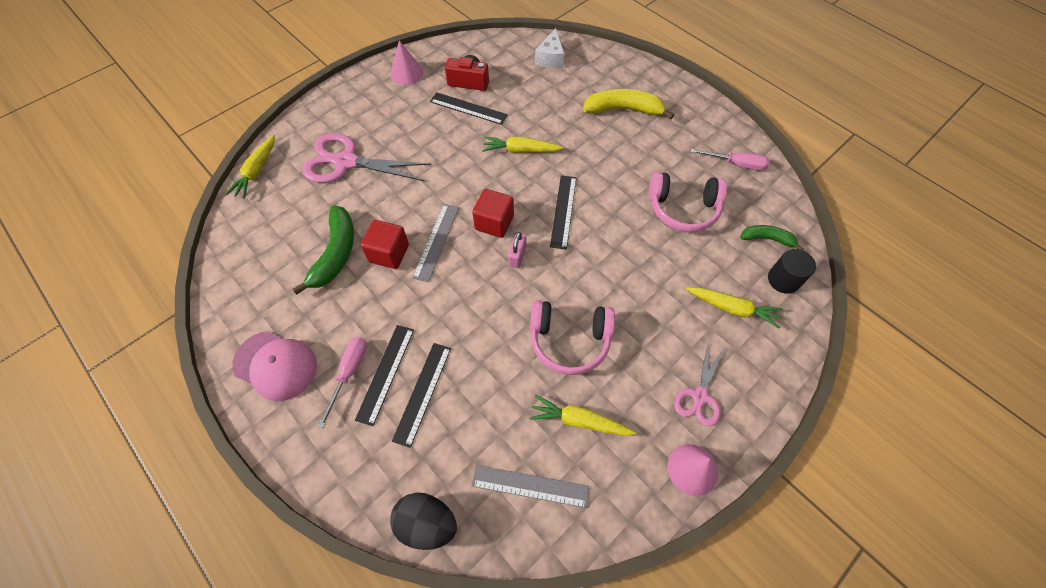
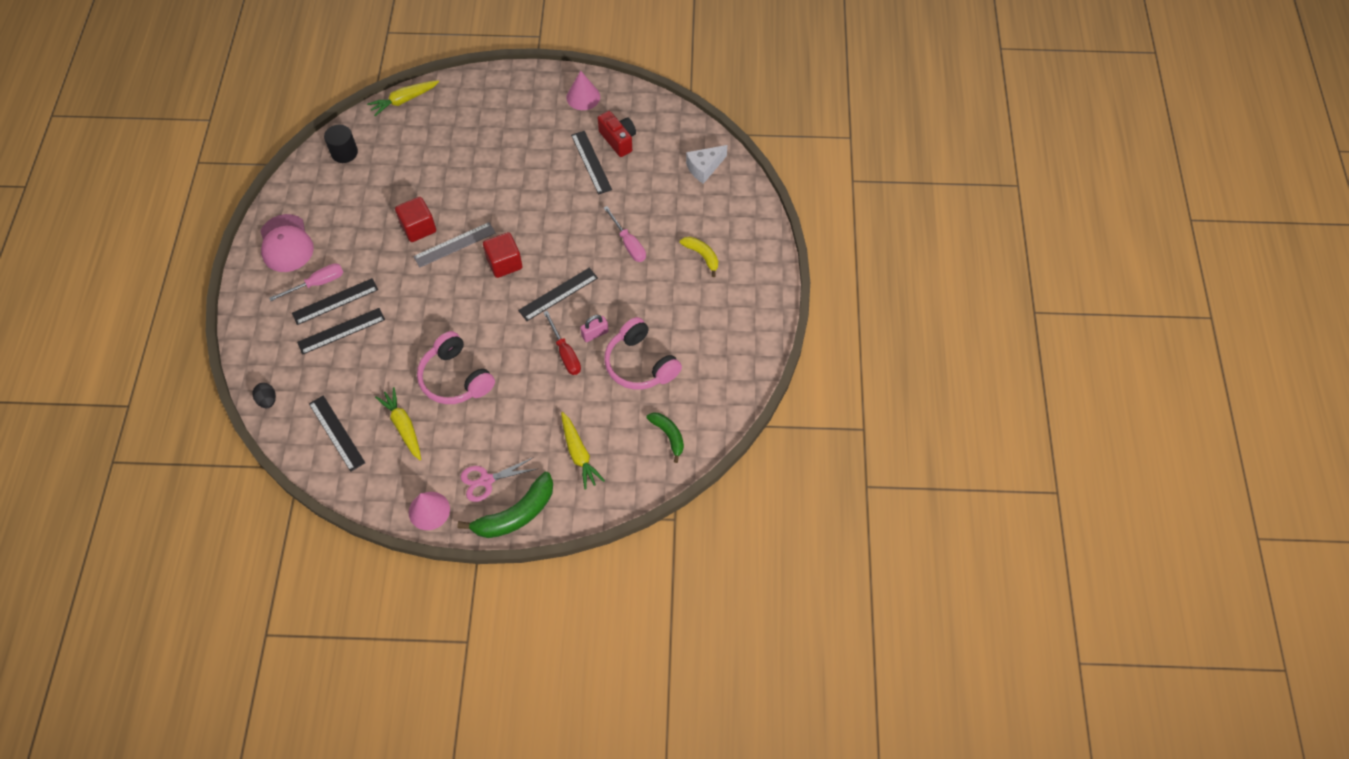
camera: 45 degrees right, 0 degrees up
(336, 254) = (388, 201): green banana -> green banana (516, 514)
(346, 162) = (464, 139): pink scissors -> none
(427, 523) = (267, 400): black egg -> black egg, size x0.58
(517, 256) = (491, 298): pink padlock -> pink padlock (595, 334)
(520, 150) = (586, 225): yellow carrot -> none
(530, 485) = (337, 433): grey ruler -> black ruler
(624, 110) = (702, 256): yellow banana -> yellow banana, size x0.59
(624, 247) = (565, 353): none -> red screwdriver
(736, 164) = (726, 367): pink screwdriver -> pink screwdriver (628, 244)
(783, 280) = (639, 469): black cylinder -> black cylinder (344, 153)

